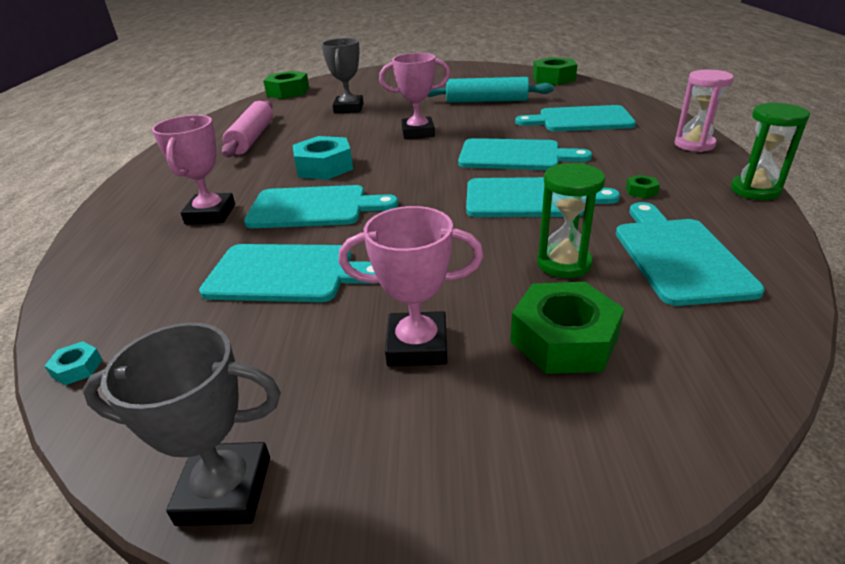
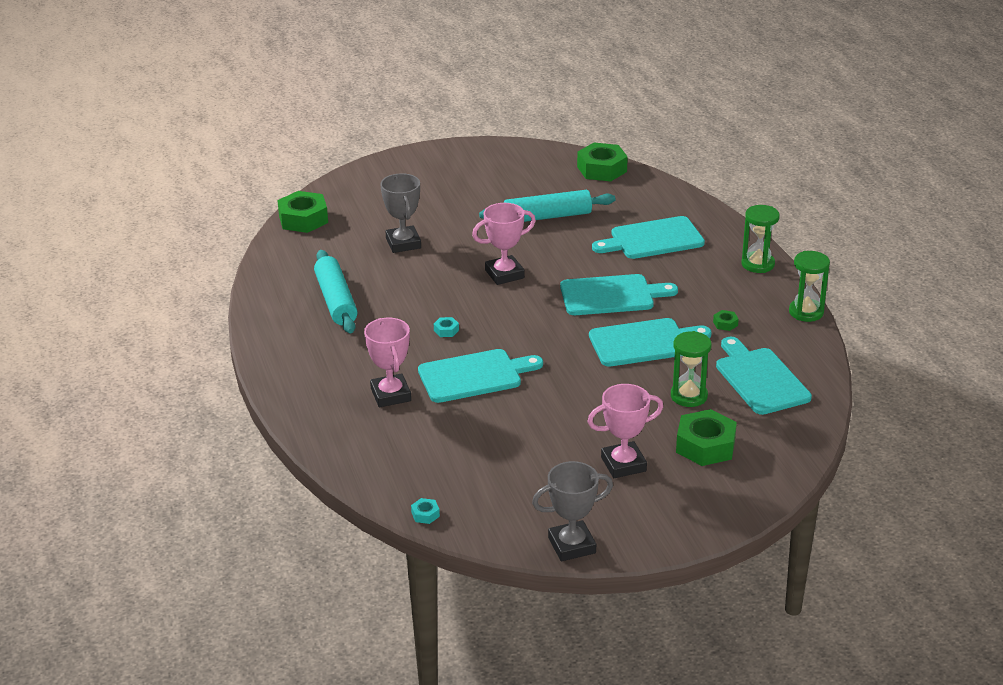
camera: 20 degrees left, 0 degrees up
(252, 138) = (336, 301): pink rolling pin -> turquoise rolling pin
(287, 273) = (503, 434): turquoise cutting board -> none
(324, 167) = (446, 330): turquoise nut -> turquoise nut, size x0.43
(694, 144) = (758, 264): pink hourglass -> green hourglass

